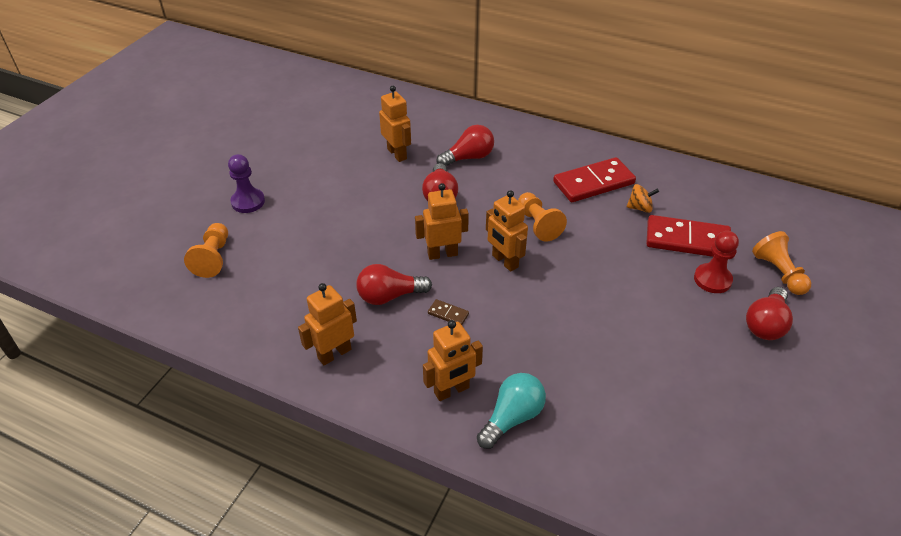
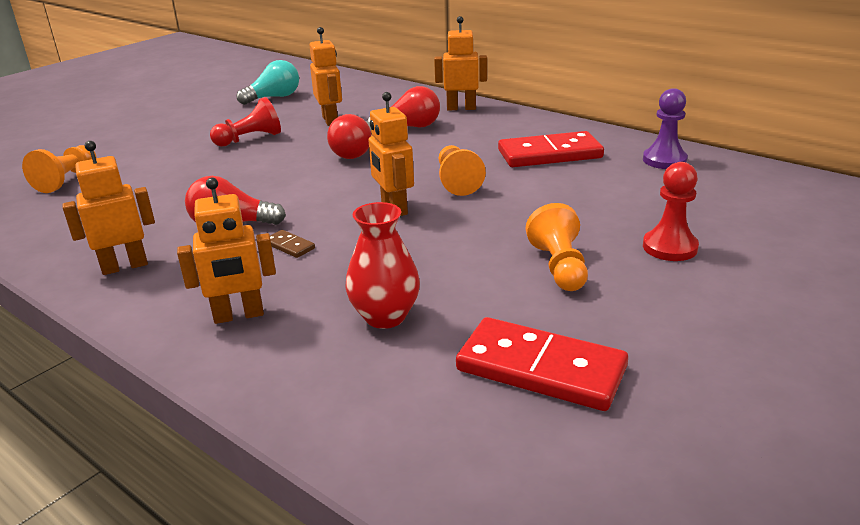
camera: 15 degrees right, 15 degrees down
(248, 202) = (142, 143): purple pawn -> purple pawn (664, 160)
(341, 186) = (250, 139): none -> red pawn
(442, 254) = (322, 196): orange robot -> orange robot (461, 108)
(512, 417) = (298, 352): turquoise light bulb -> turquoise light bulb (274, 97)
(553, 375) = (385, 316): none -> red vase
(640, 208) = (599, 178): orange spinning top -> none
(687, 240) = (650, 209): red domino -> red domino (540, 369)
(765, 324) = (733, 298): red light bulb -> none
(778, 273) = (774, 249): orange pawn -> orange pawn (559, 267)

